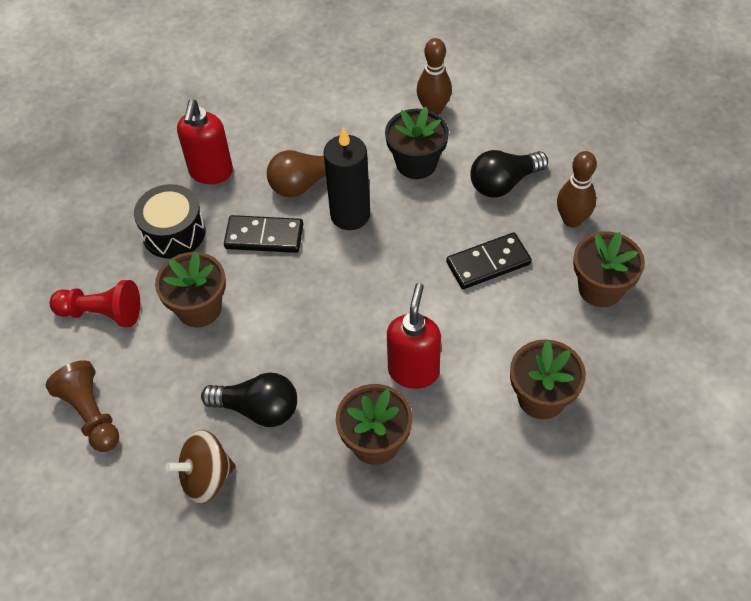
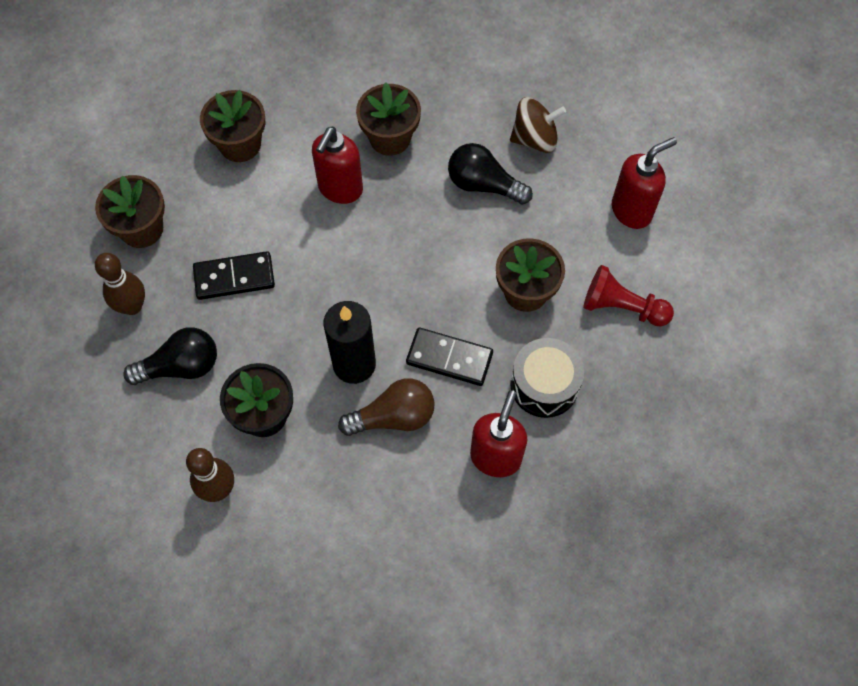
camera: 170 degrees left, 10 degrees up
(91, 414) = (632, 210): brown pawn -> red soap dispenser

